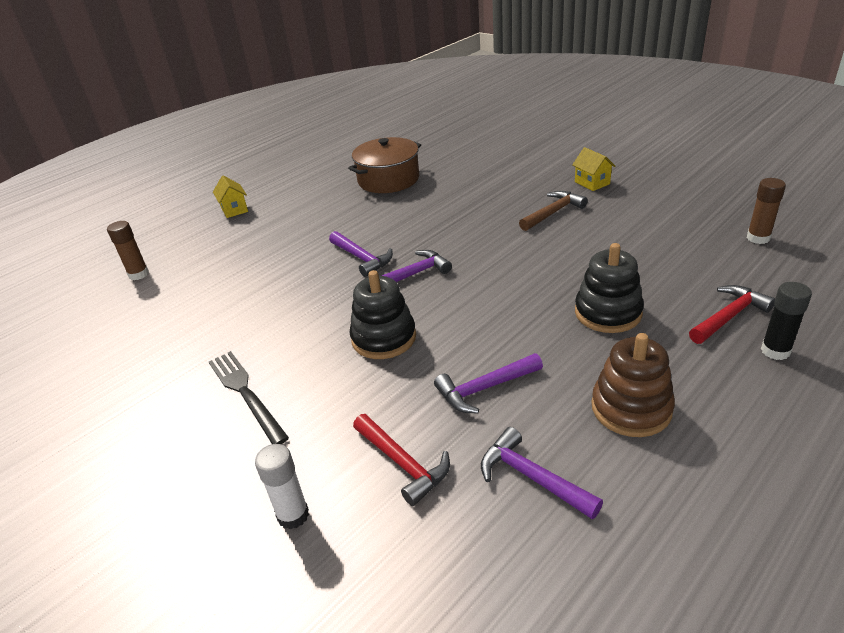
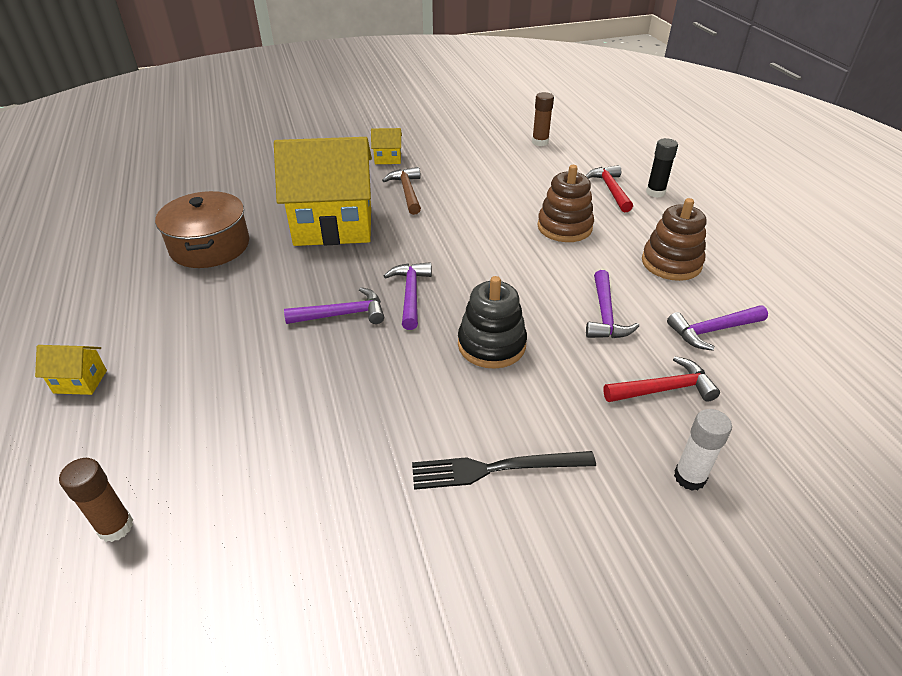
camera: 65 degrees left, 5 degrees up
(463, 207) = (333, 226): none -> yellow house
(608, 313) = (564, 227): black stacking toy -> brown stacking toy

